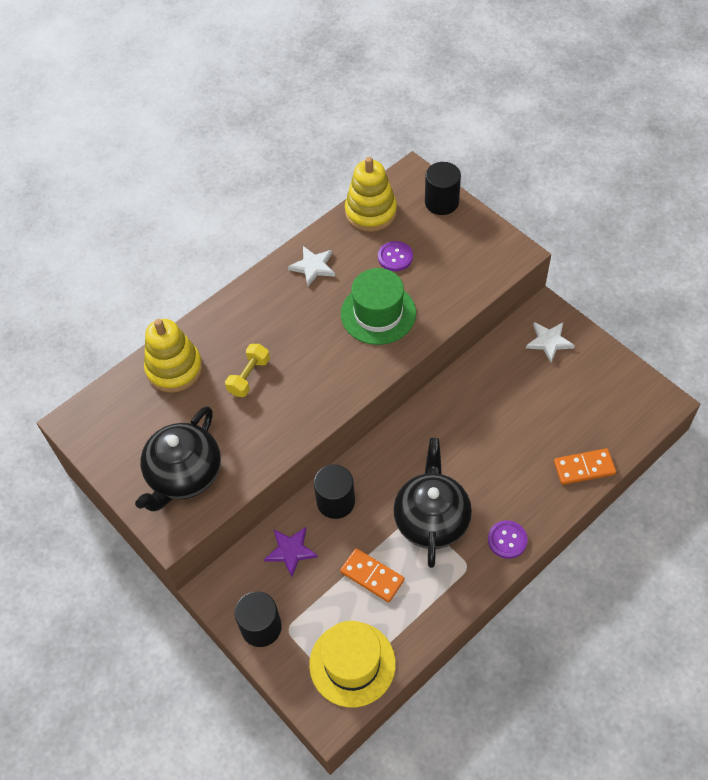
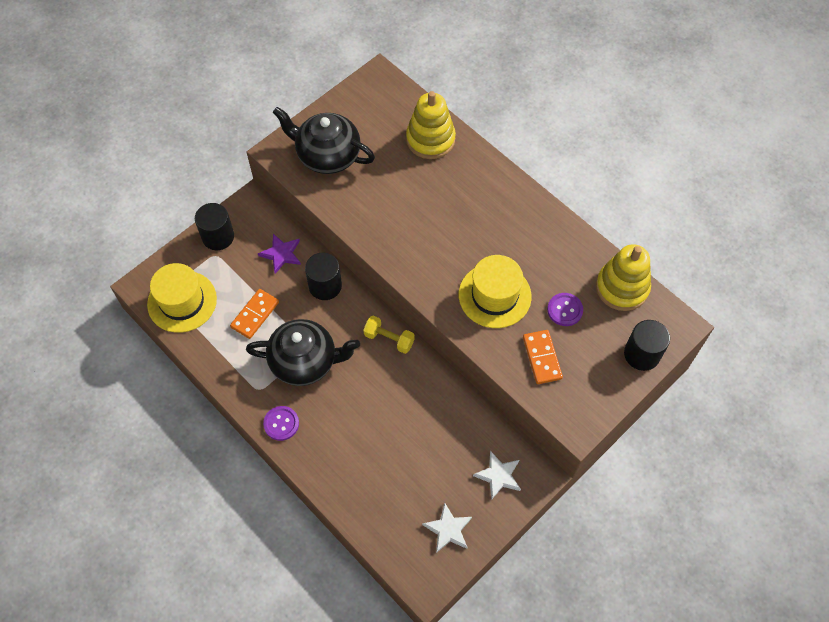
camera: 85 degrees right, 5 degrees up
(249, 376) = (422, 194): yellow dumbbell -> yellow dumbbell (389, 339)
(313, 267) = (548, 239): white star -> white star (448, 529)
(378, 313) = (494, 295): green hat -> yellow hat
(584, 468) = (352, 497): orange domino -> orange domino (542, 358)

